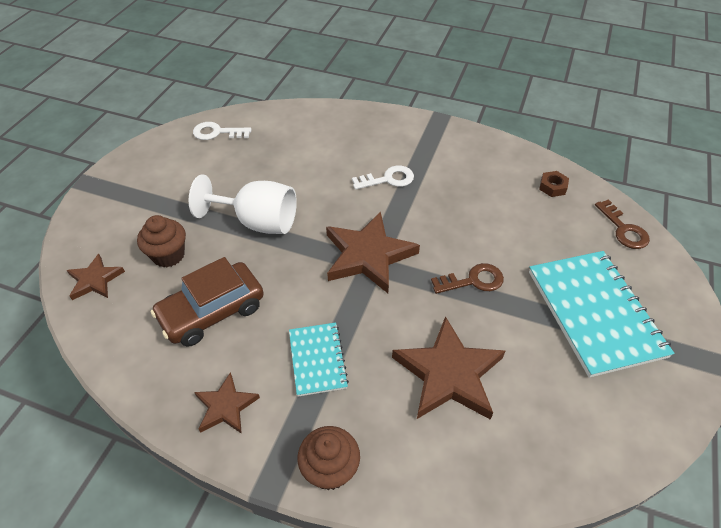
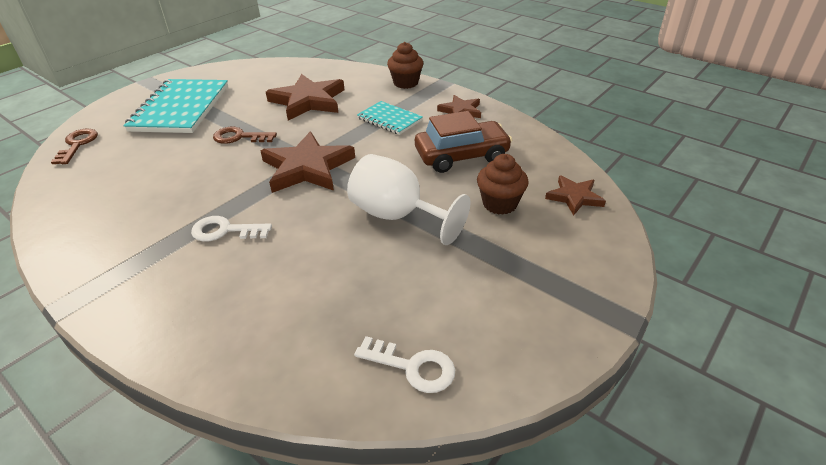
camera: 160 degrees left, 10 degrees down
(317, 359) = (389, 119): turquoise notebook -> turquoise notebook turned 60 degrees counterclockwise
(552, 187) = (75, 186): brown nut -> none

